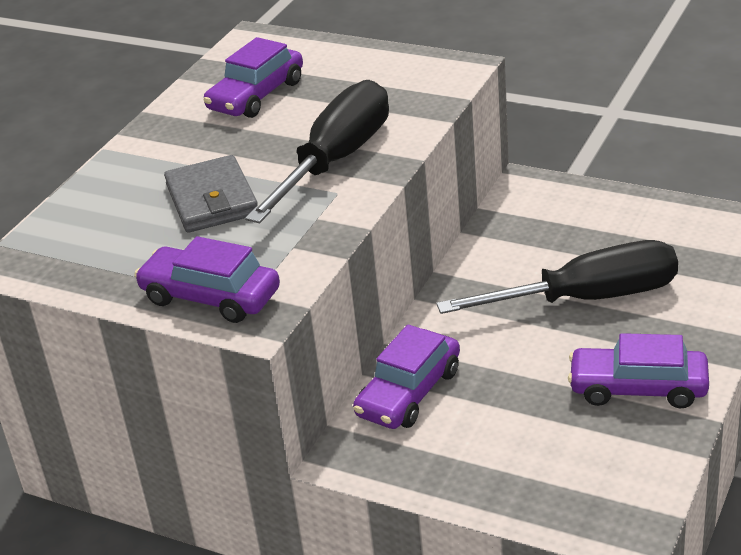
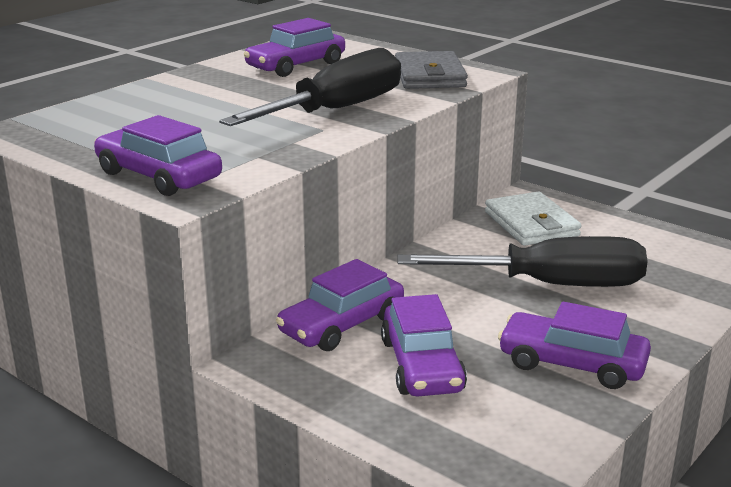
camera: 10 degrees right, 10 degrees down
(212, 200) = (210, 118): grey wallet -> grey wallet (429, 76)
(503, 422) = (421, 365): none -> purple car
(542, 223) = (531, 224): none -> white wallet

